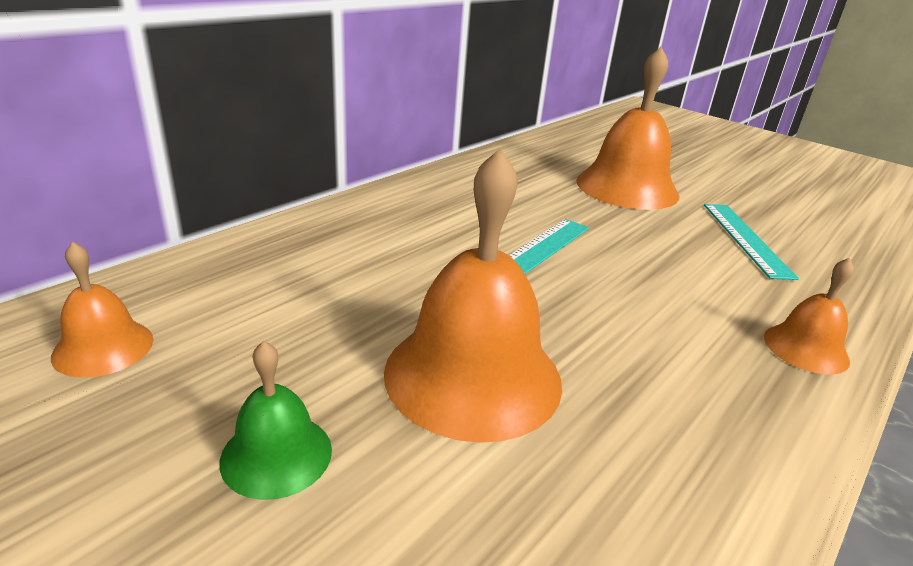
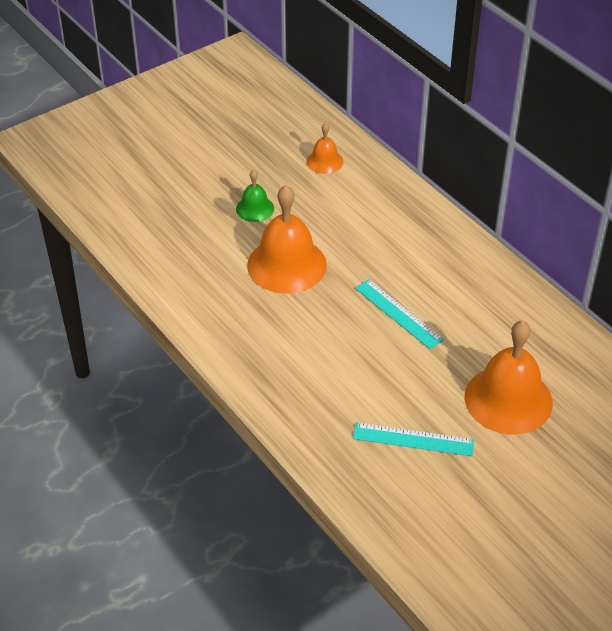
camera: 105 degrees right, 15 degrees up
(806, 348) = (283, 400): orange bell -> none

